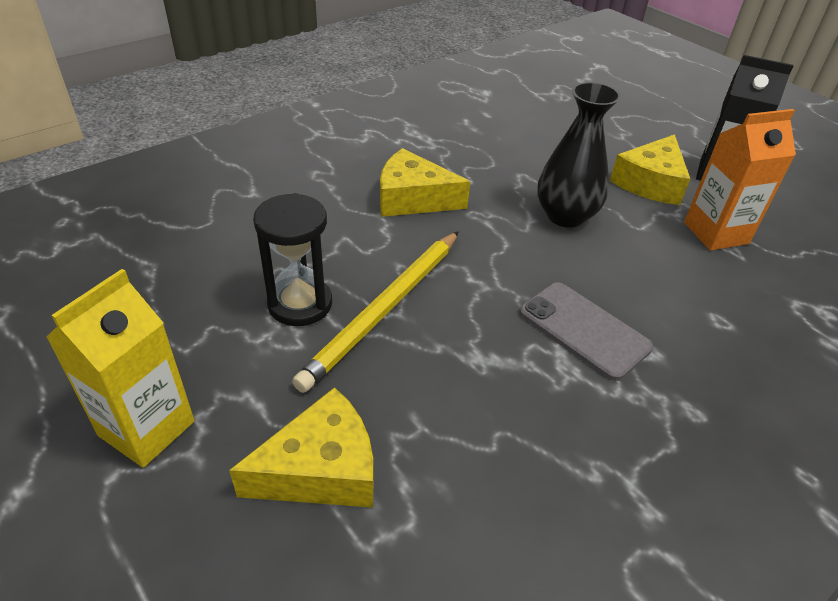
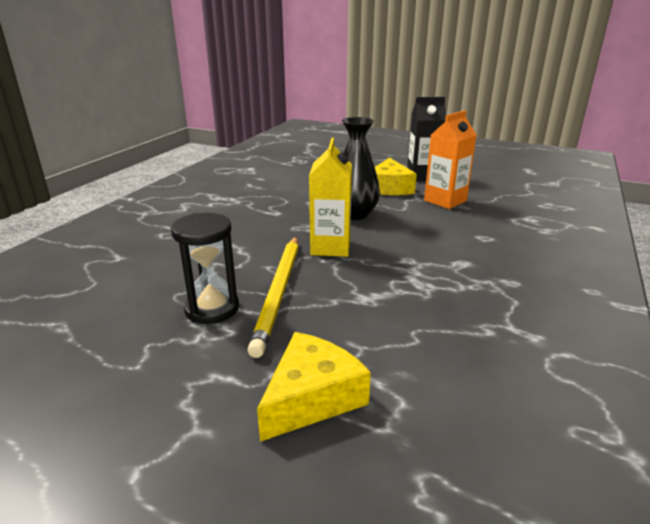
camera: 25 degrees left, 15 degrees down
(147, 428) = (142, 429): yellow carton -> yellow carton (330, 247)
(412, 198) = (247, 230): yellow cheese -> none
(583, 330) = (416, 264): grey phone -> none

